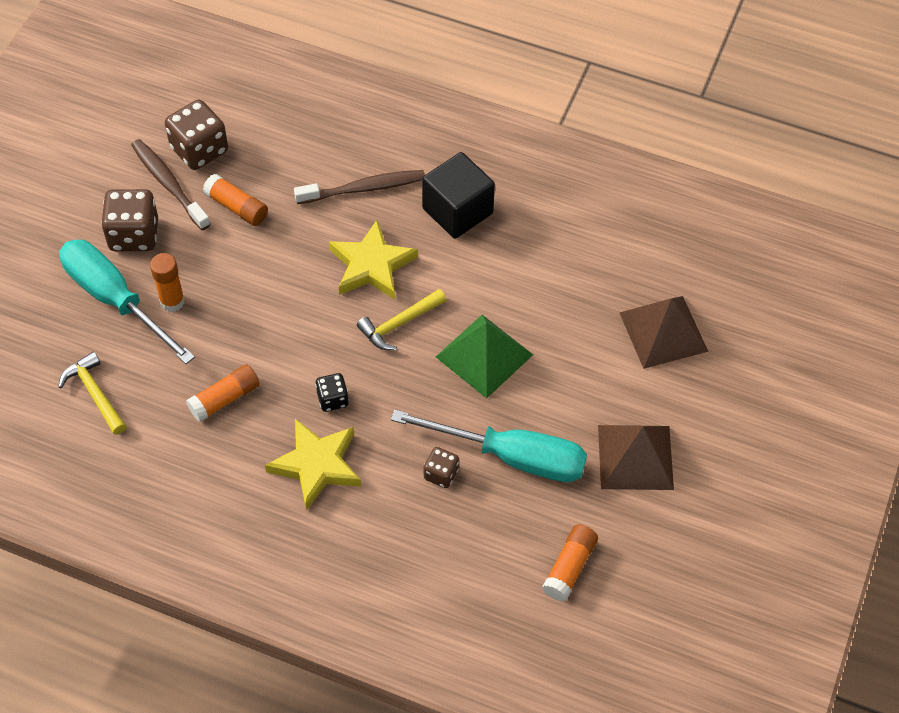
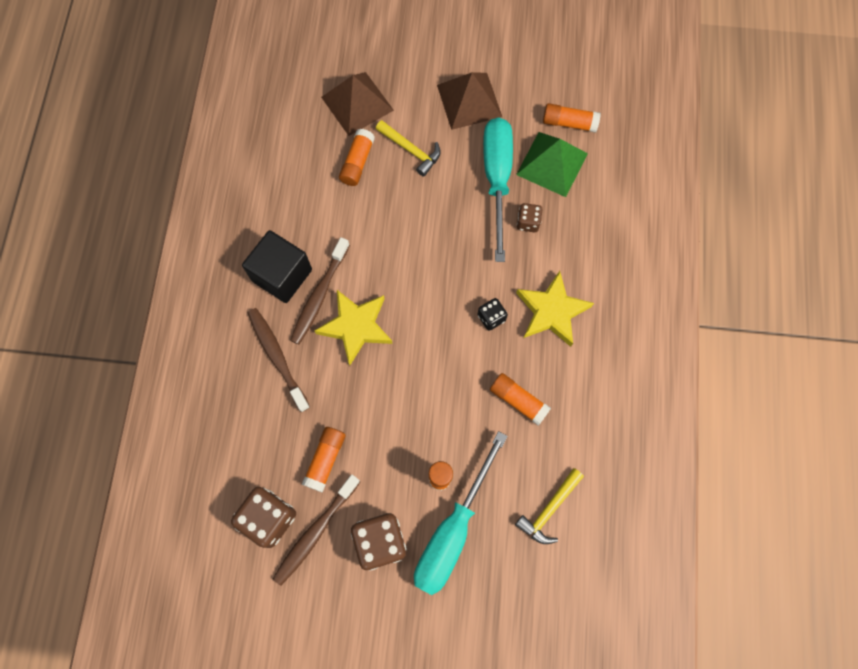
camera: 105 degrees left, 15 degrees up
(399, 324) = (407, 289): yellow hammer -> yellow hammer (411, 150)
(421, 240) = (319, 295): none -> brown toothbrush
(484, 355) = (416, 219): green pyramid -> green pyramid (552, 164)
(579, 313) = (357, 162): none -> orange glue stick

